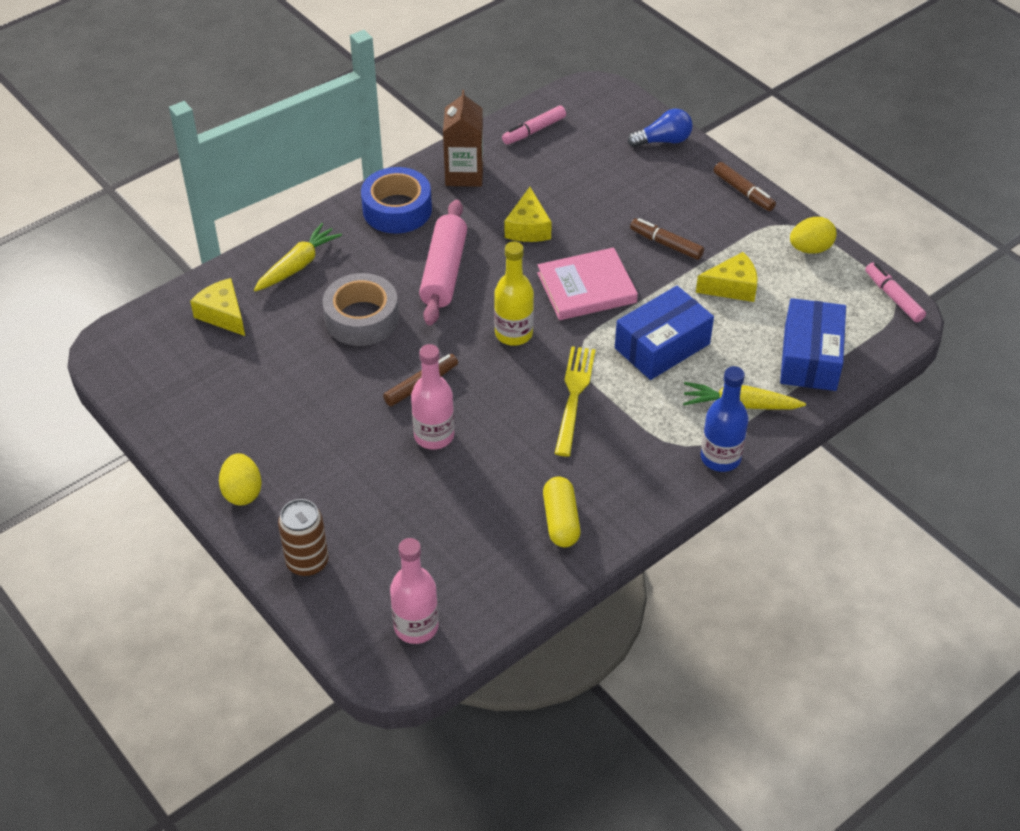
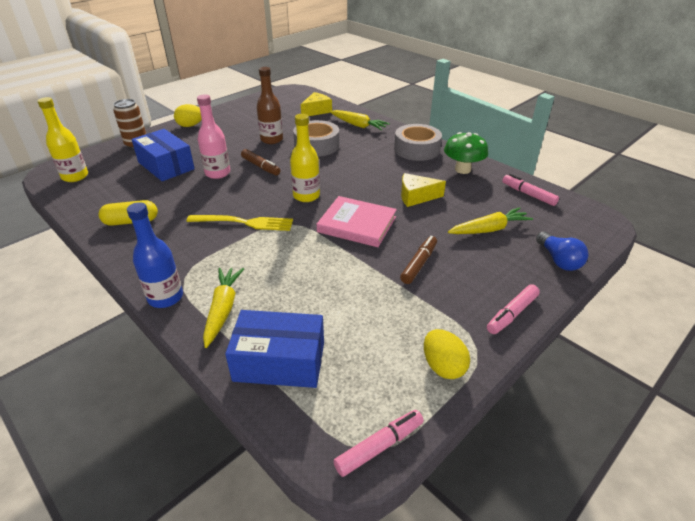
camera: 85 degrees right, 10 degrees down
(328, 374) = (271, 139): none -> brown bottle
(397, 209) = (417, 149): blue tape -> grey tape
(416, 626) = (75, 176): pink bottle -> yellow bottle
(444, 272) = (362, 168): pink rolling pin -> none
(464, 174) = (462, 169): brown carton -> green mushroom
(586, 288) = (357, 224): pink book -> pink book turned 45 degrees counterclockwise
(605, 178) = (489, 229): none -> yellow carrot
(662, 346) = (295, 263): blue box -> blue box (166, 166)
(732, 287) = (372, 305): yellow cheese -> none
(743, 192) = (512, 314): brown marker -> pink marker

